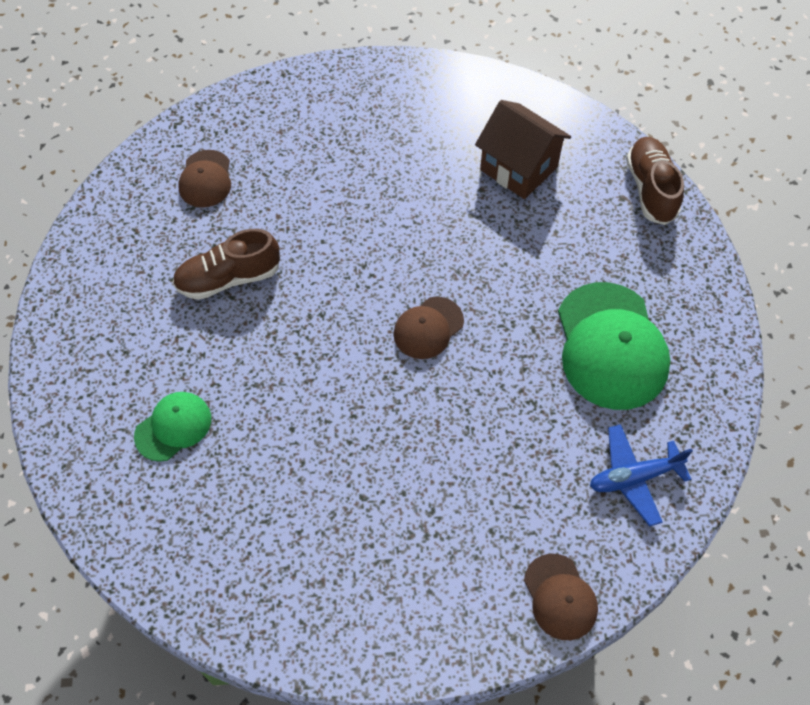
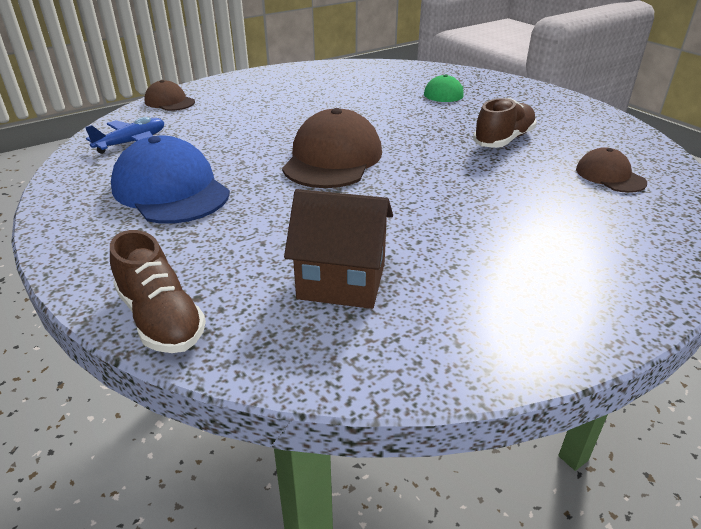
camera: 150 degrees right, 25 degrees down
(428, 328) = (332, 159): brown cap -> brown cap, size x1.85
(611, 346) = (171, 190): green cap -> blue cap

